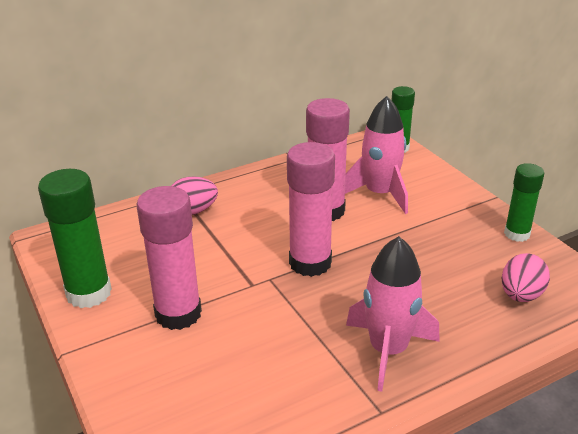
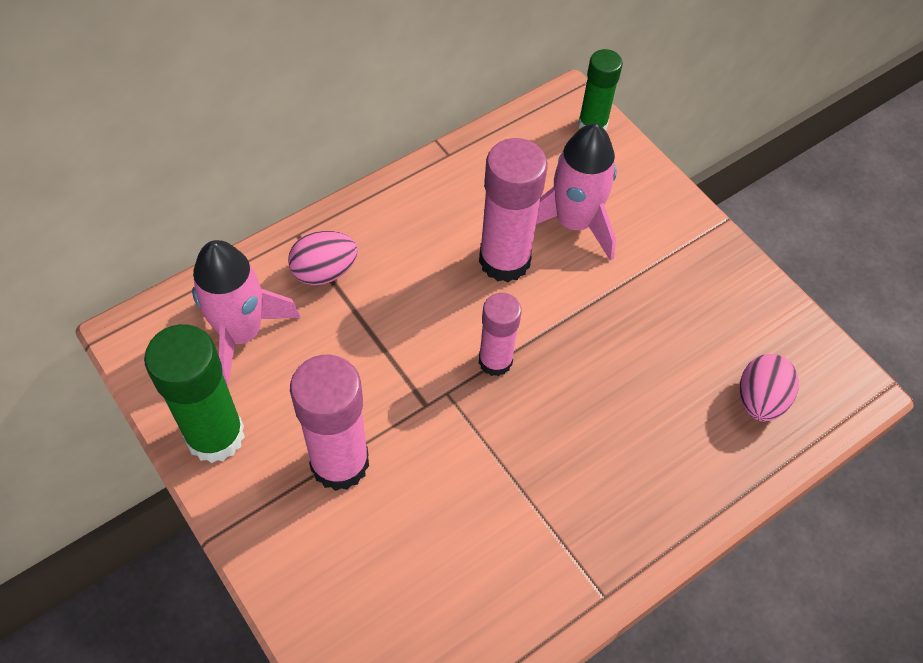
camera: 10 degrees left, 25 degrees up
(310, 263) = (495, 361): pink glue stick -> pink glue stick, size x0.62
(388, 350) = (605, 503): pink rocket -> pink rocket (241, 333)
(517, 234) = (754, 290): green glue stick -> none

